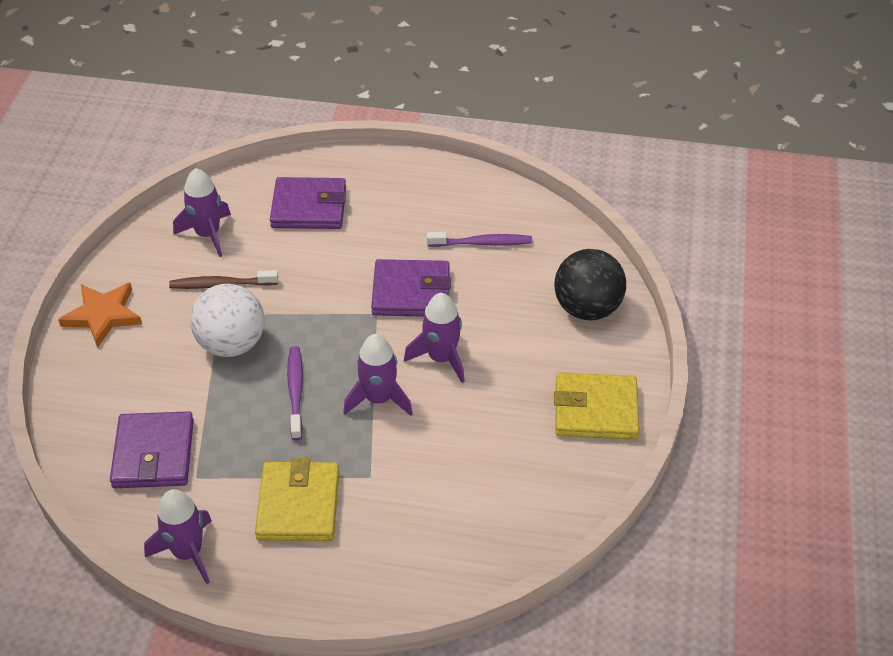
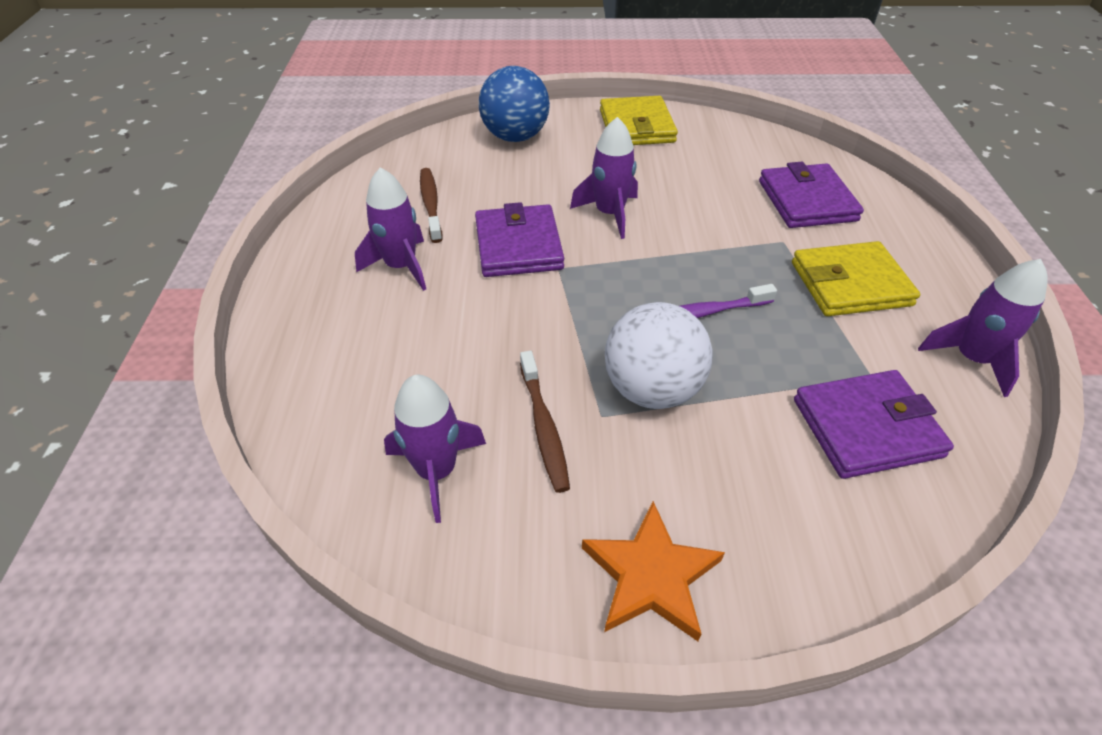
camera: 100 degrees left, 0 degrees up
(309, 207) = (370, 360): purple wallet -> purple wallet (807, 201)
(379, 399) = (683, 248): purple rocket -> purple rocket (401, 266)
(482, 243) = (431, 204): purple toothbrush -> brown toothbrush
(587, 308) = (515, 137): black ball -> blue ball

